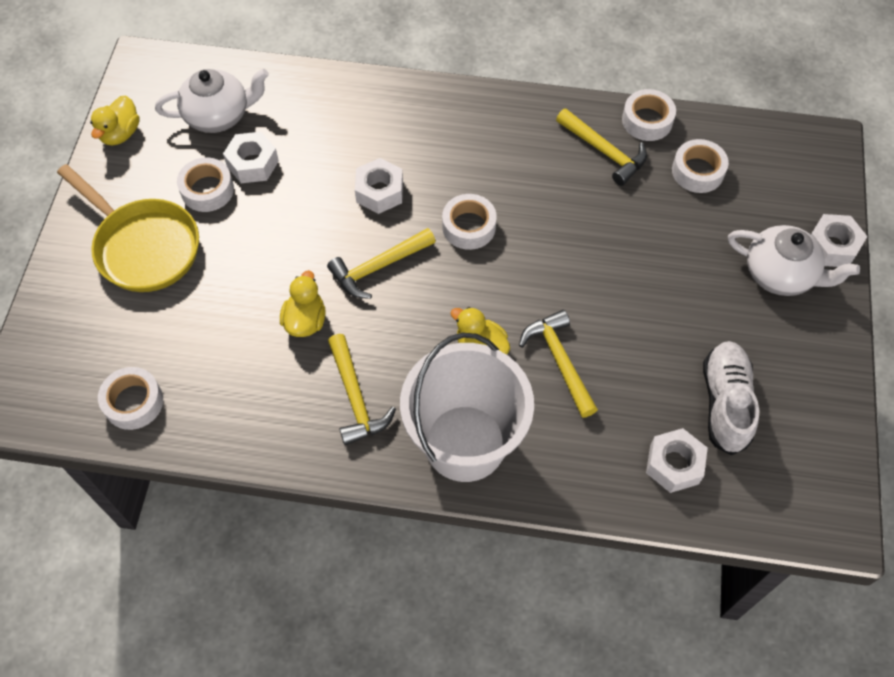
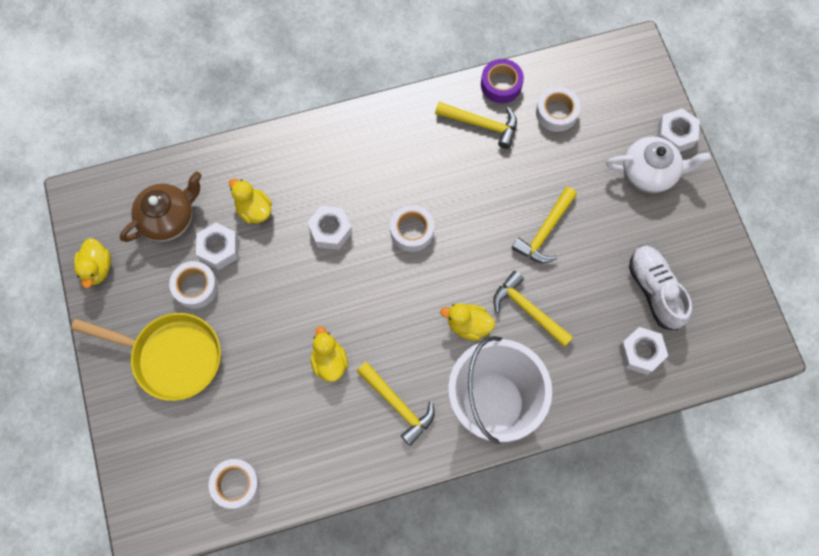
camera: 25 degrees left, 10 degrees up
(218, 115) = (168, 218): white teapot -> brown teapot
(310, 141) = (254, 210): none -> yellow duck
(378, 267) = (361, 294): yellow hammer -> yellow hammer (545, 231)
(647, 121) = (501, 84): white tape -> purple tape

